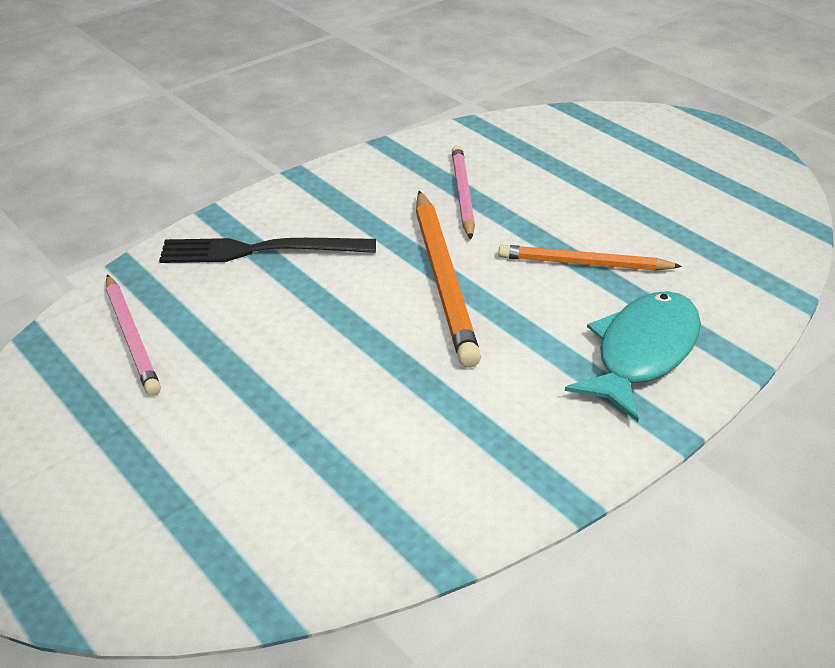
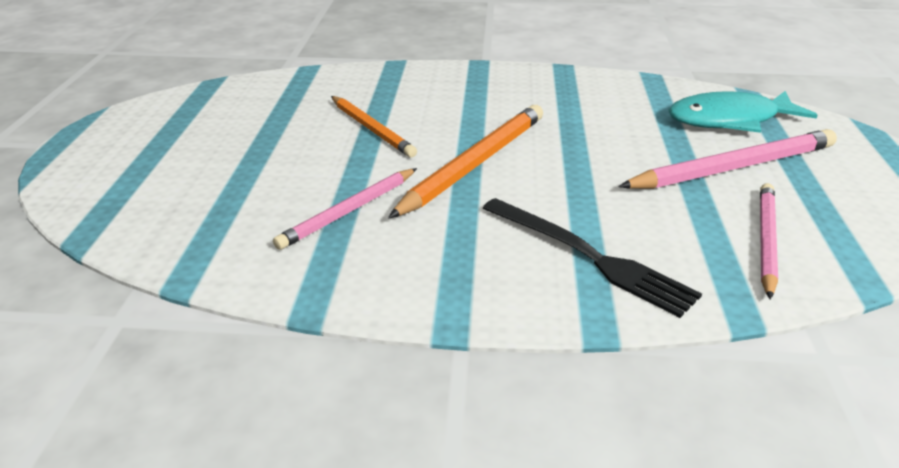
camera: 135 degrees left, 5 degrees down
(206, 418) = (733, 167): none -> pink pencil
(642, 353) = (433, 86): turquoise fish -> turquoise fish (730, 120)

